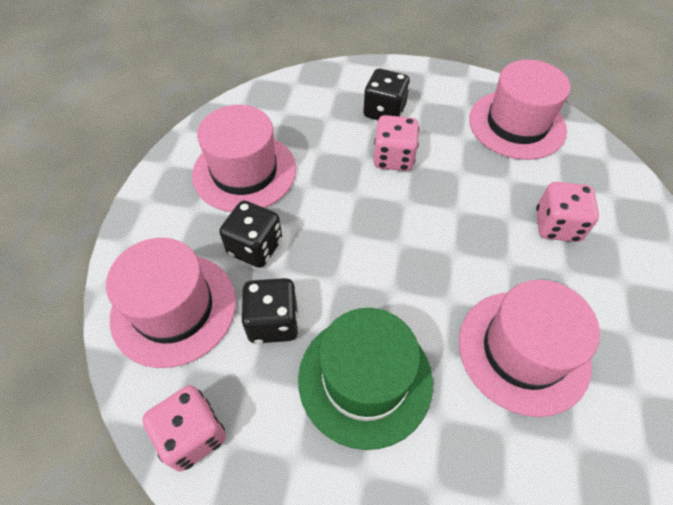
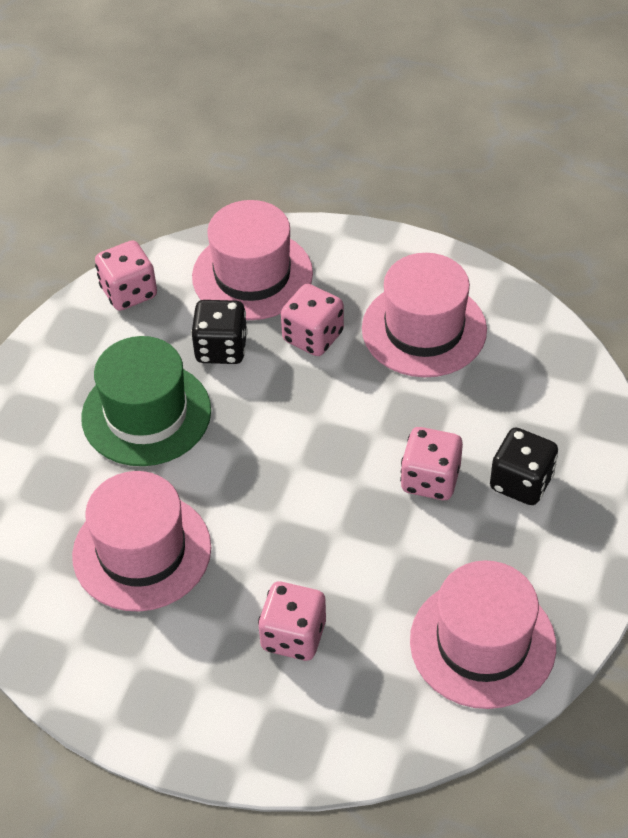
camera: 100 degrees right, 5 degrees down
(255, 247) = (313, 336): black dice -> pink dice

